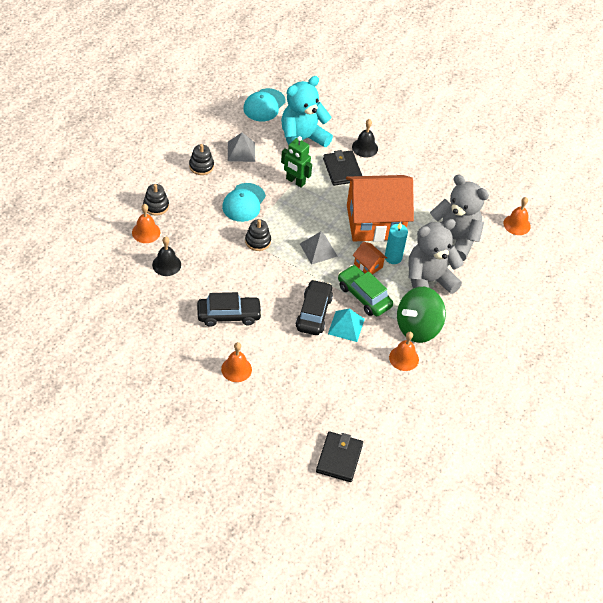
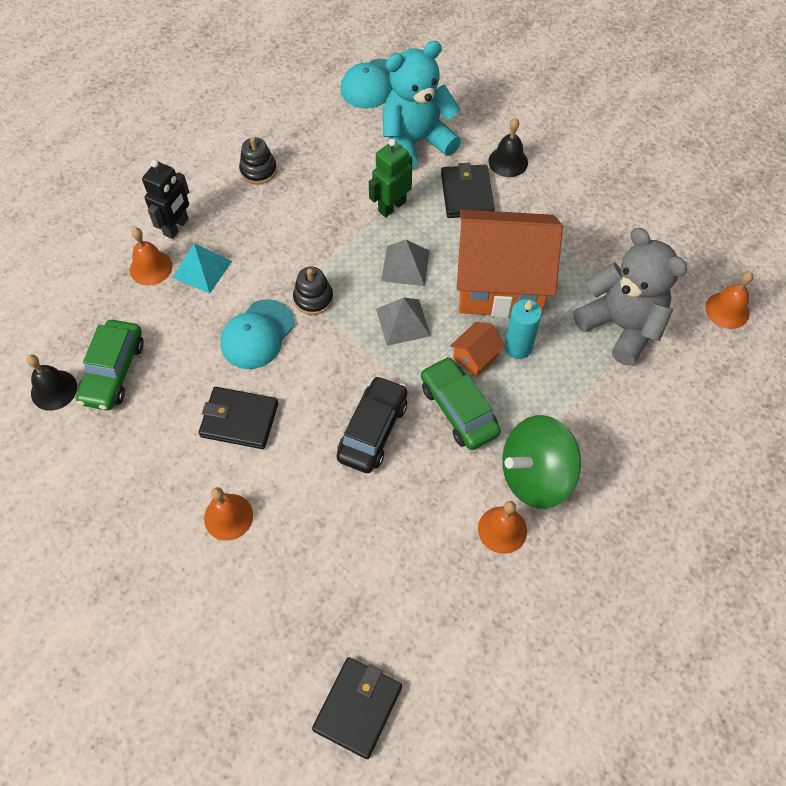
camera: 15 degrees right, 10 degrees up
(139, 296) = (113, 371): none -> green car
(156, 206) = (176, 227): black stacking toy -> black robot
(166, 264) = (167, 323): black bell -> black bell (54, 390)
(229, 315) = (239, 420): black car -> black wallet
(241, 151) = (322, 152): grey pyramid -> grey pyramid (405, 265)
(244, 202) = (307, 233): turquoise cap -> turquoise cap (257, 334)
(295, 181) = (391, 206): green robot -> green robot turned 90 degrees clockwise
(346, 326) = (419, 460): turquoise pyramid -> turquoise pyramid (202, 269)
(368, 265) = (475, 357): orange house -> orange house turned 75 degrees clockwise
(428, 281) = (567, 394): grey teddy bear -> none

